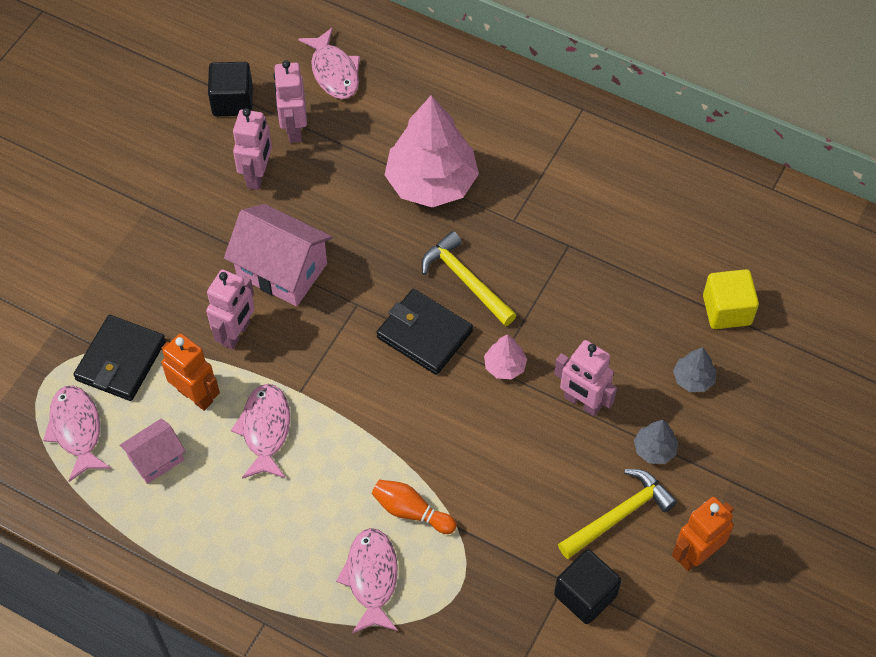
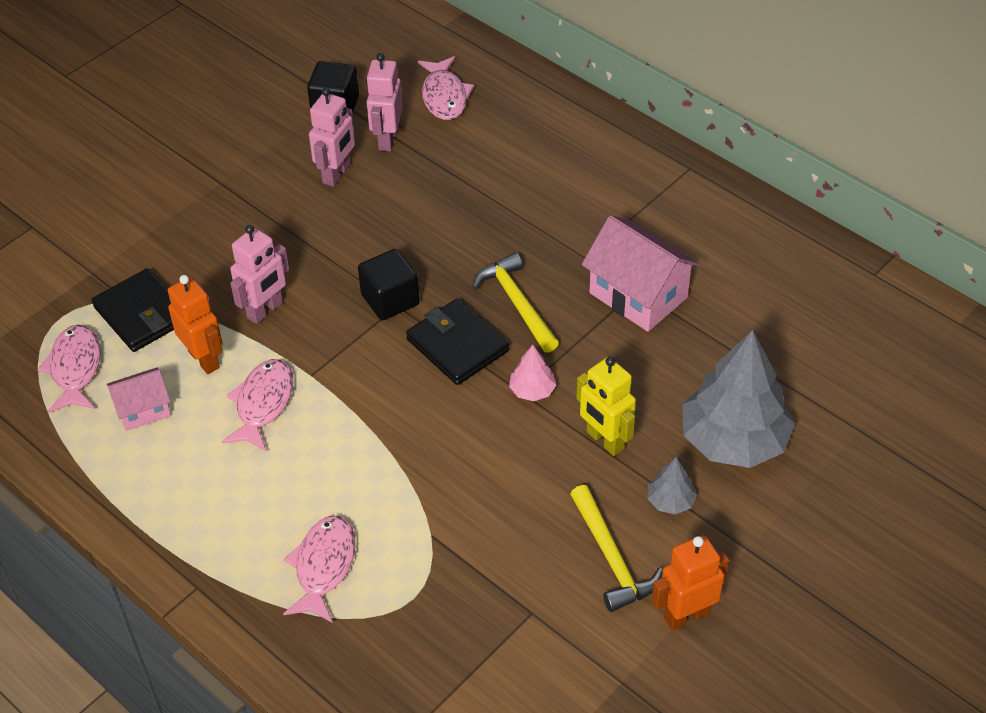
camera: 15 degrees right, 10 degrees down
(121, 360) = (142, 314): black wallet -> black wallet turned 75 degrees counterclockwise
(282, 270) = (331, 261): pink house -> pink house (638, 295)
(411, 511) = (387, 510): orange bowling pin -> none
(431, 182) = (511, 208): pink tree -> none
(582, 403) = (604, 440): pink robot -> yellow robot
(585, 595) = (549, 631): black cube -> black cube (390, 300)
(619, 515) = (611, 558): yellow hammer -> yellow hammer turned 90 degrees clockwise
(693, 379) = (734, 440): grey tree -> grey tree, size x2.30
(727, 310) = (790, 380): yellow cube -> none

